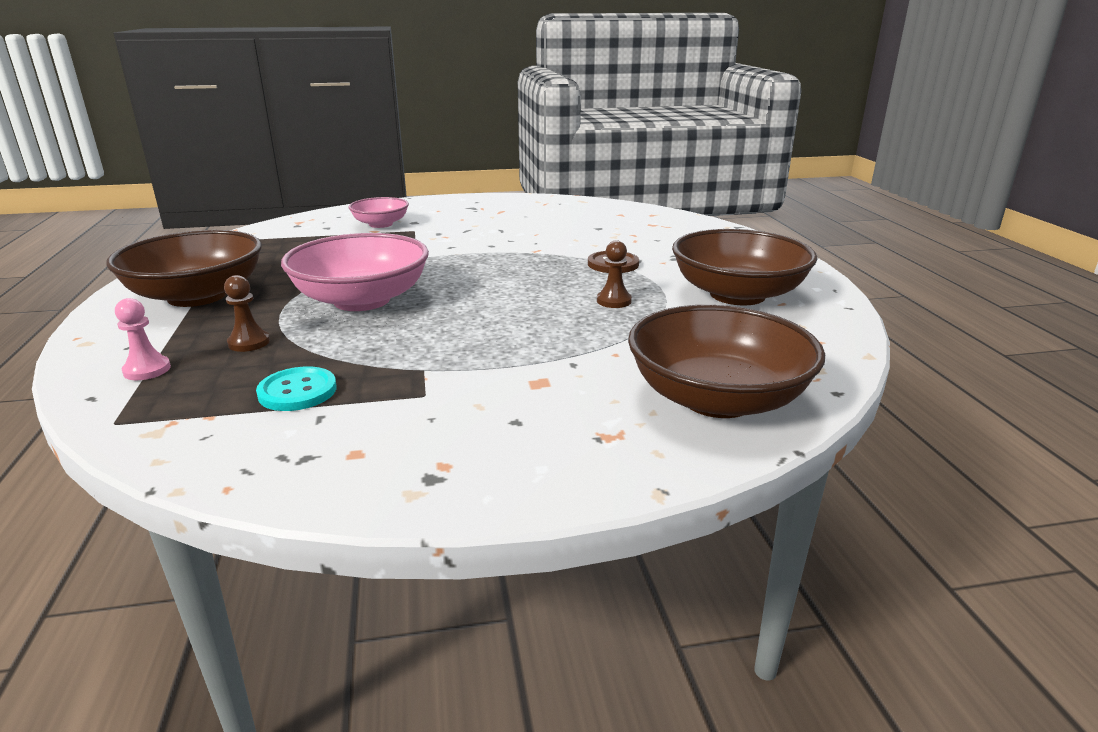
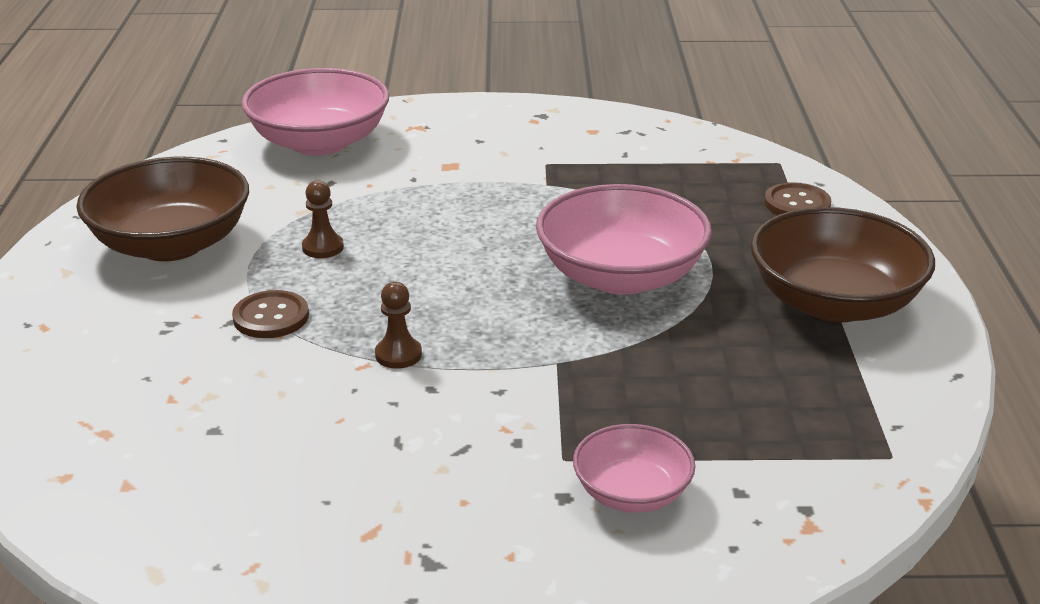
camera: 170 degrees left, 5 degrees up
(147, 370) = (797, 204): pink pawn -> brown button
(249, 342) = (721, 226): brown pawn -> brown pawn (398, 355)
(297, 391) = (650, 174): turquoise button -> none
(717, 399) = (319, 142): brown bowl -> pink bowl

